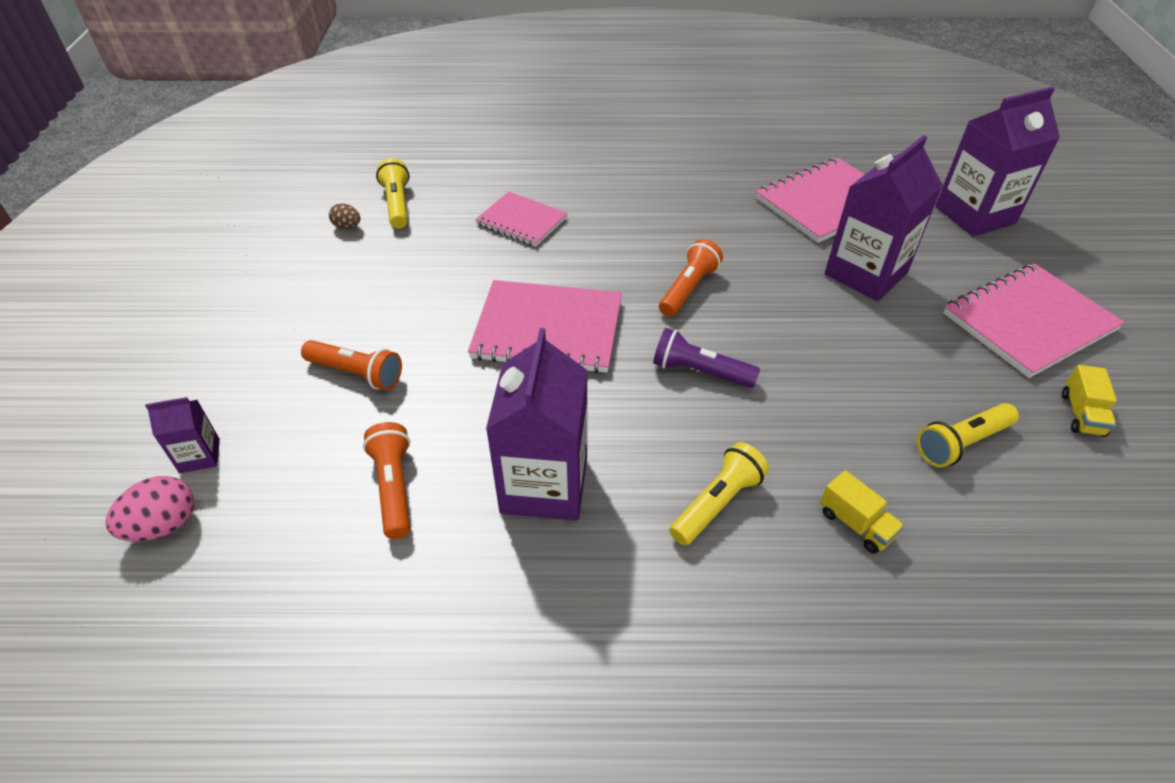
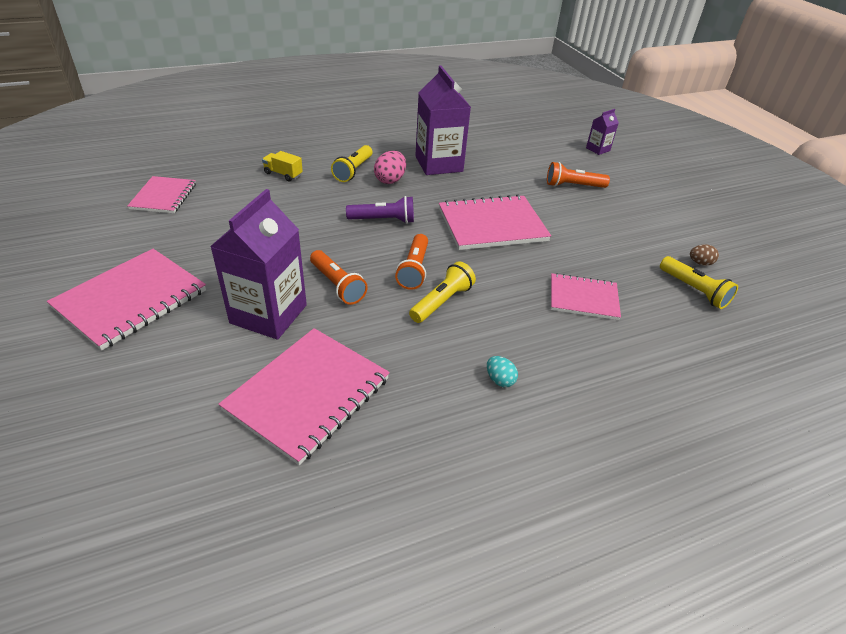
camera: 155 degrees right, 5 degrees down
(164, 525) = (578, 132): pink egg -> pink egg (390, 180)
(394, 487) = (504, 153): orange flashlight -> orange flashlight (337, 285)
(659, 180) = (499, 380): none -> turquoise egg
(961, 443) = (217, 213): yellow flashlight -> yellow flashlight (442, 302)
(974, 215) = (130, 420): purple carton -> none
(1070, 509) = (163, 196): none -> pink notebook
(1081, 414) = (127, 241): yellow truck -> none

